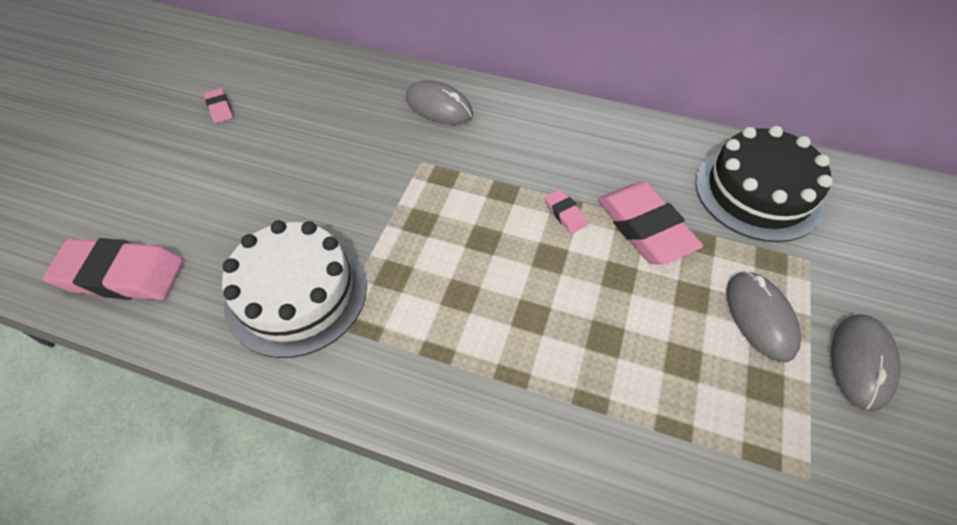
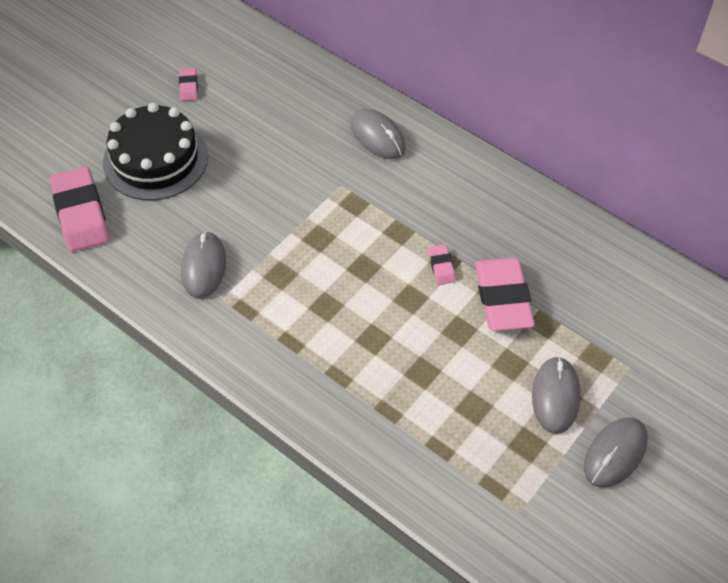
camera: 20 degrees right, 0 degrees up
(122, 275) = (81, 214): pink eraser -> pink eraser turned 45 degrees clockwise
(296, 293) = (203, 267): white cake -> grey mouse
(758, 192) = (623, 298): black cake -> black cake (155, 159)

